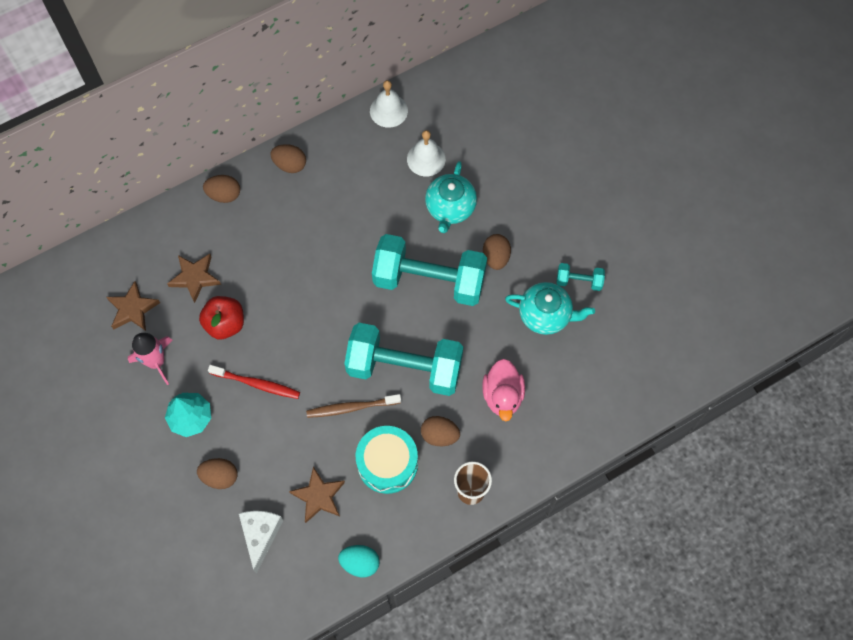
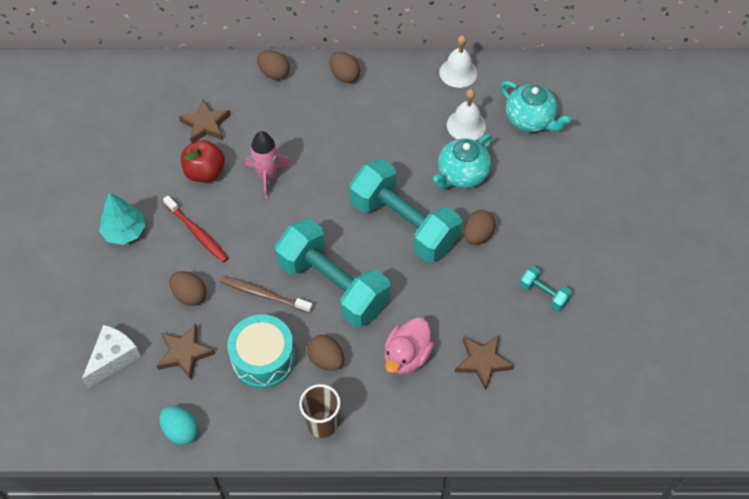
camera: 30 degrees right, 10 degrees down
(133, 309) = (139, 124): brown star -> brown star (482, 362)
(156, 361) = (129, 173): pink rocket -> pink rocket (267, 176)
(220, 476) = (114, 291): brown egg -> brown egg (190, 295)
(545, 315) = (492, 307): turquoise teapot -> turquoise teapot (530, 120)

